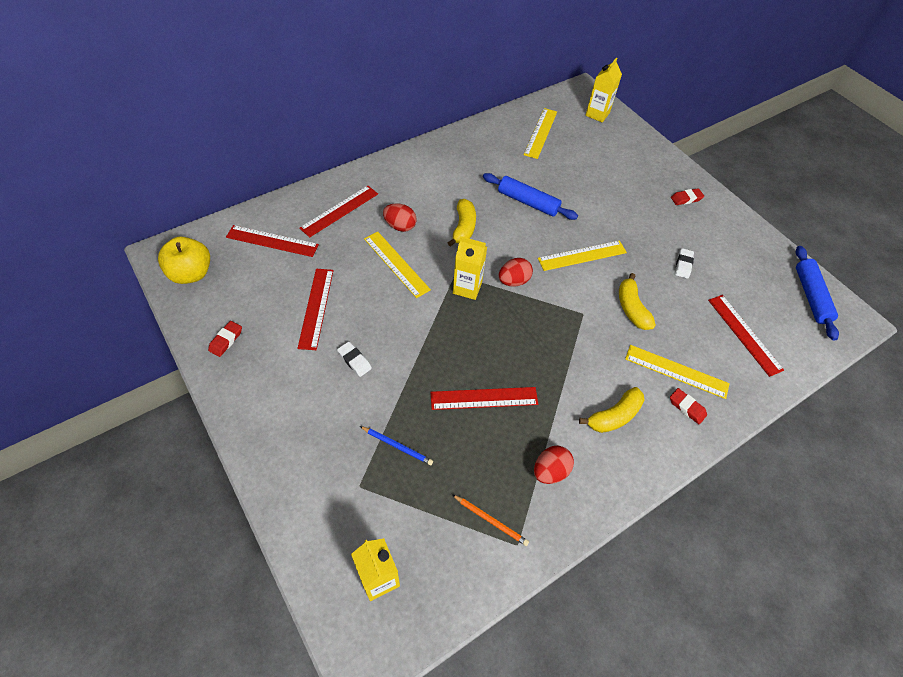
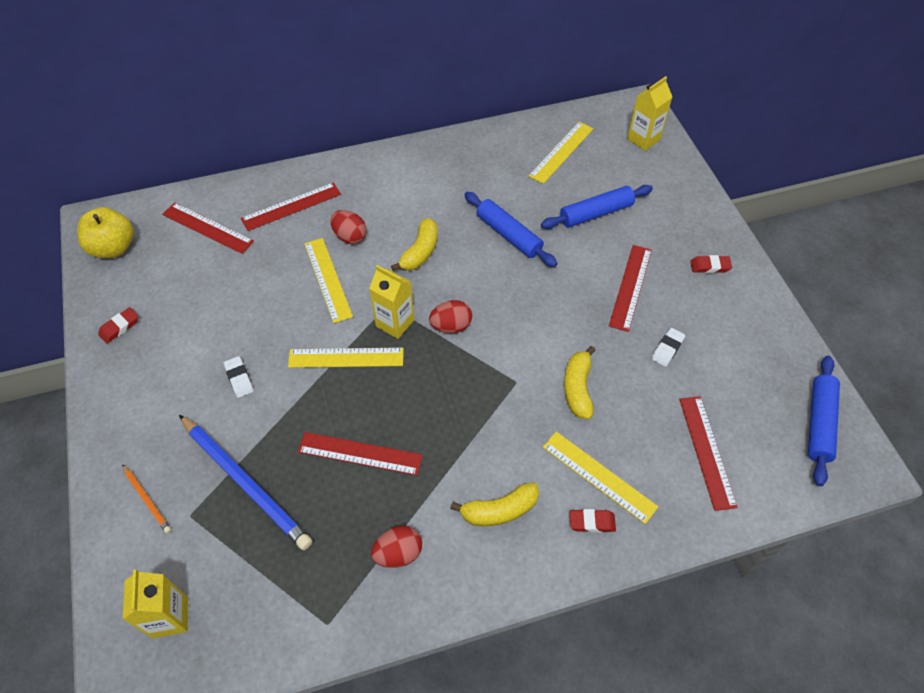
camera: 20 degrees right, 0 degrees up
(316, 308) = (223, 311): red ruler -> red ruler (630, 287)
(397, 446) = (246, 483): blue pencil -> blue pencil, size x2.20
(491, 520) = (310, 590): orange pencil -> orange pencil (147, 500)
(582, 255) = (546, 312): yellow ruler -> yellow ruler (346, 357)
(587, 174) = (596, 213): none -> blue rolling pin
(687, 407) = (592, 522): red eraser -> red eraser turned 60 degrees counterclockwise

